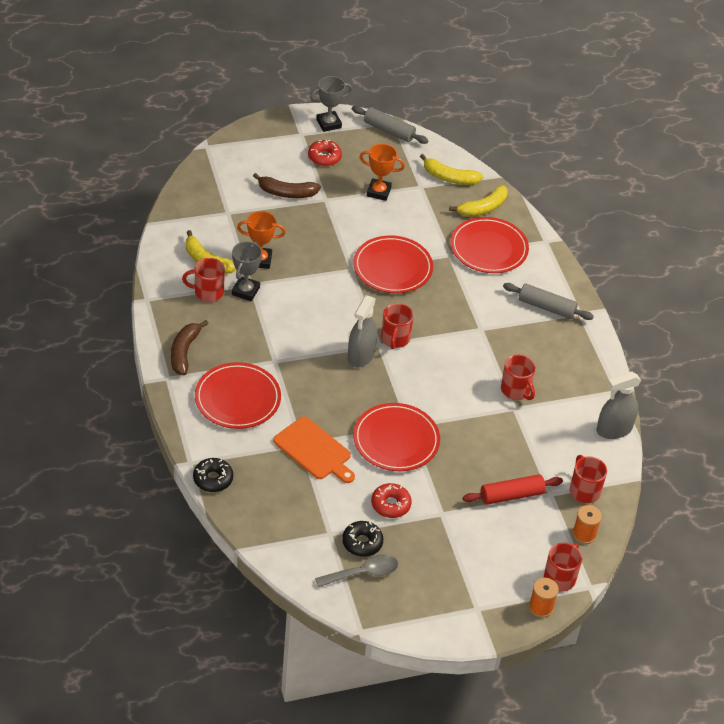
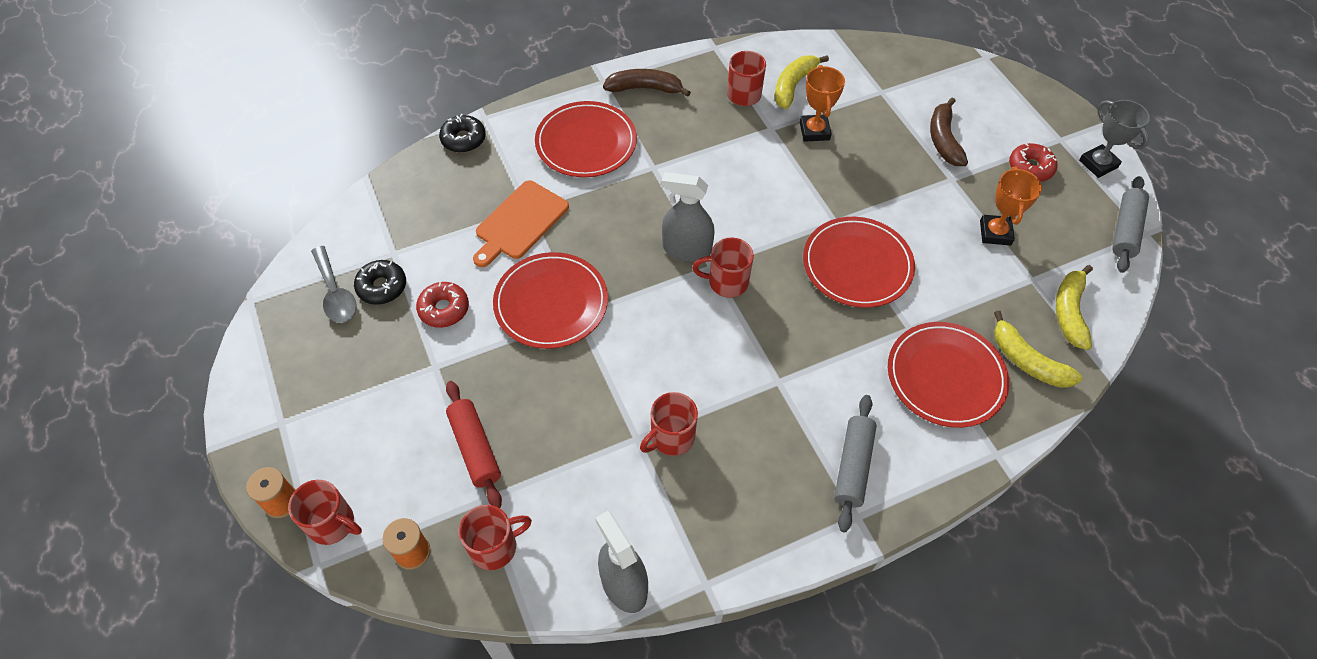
camera: 85 degrees right, 10 degrees up
(245, 291) = (758, 125): grey trophy -> none

